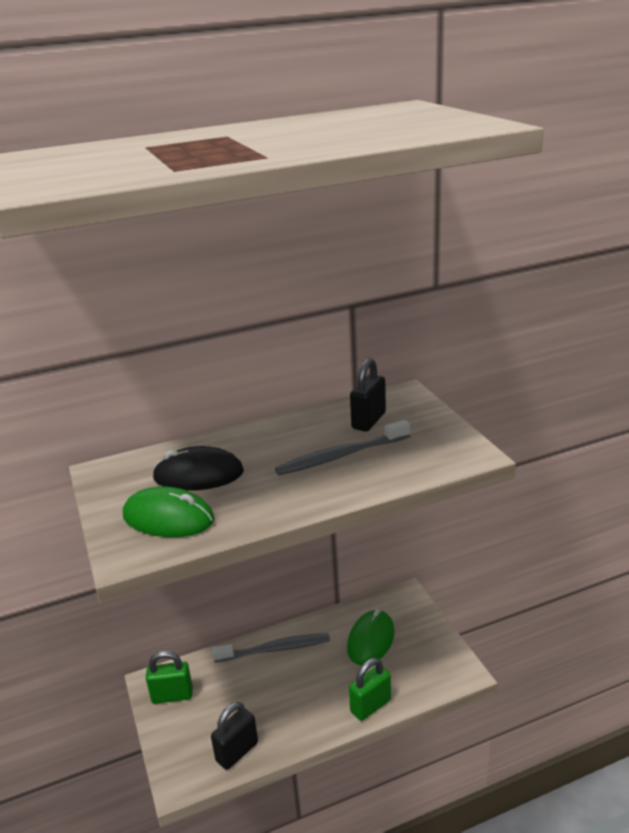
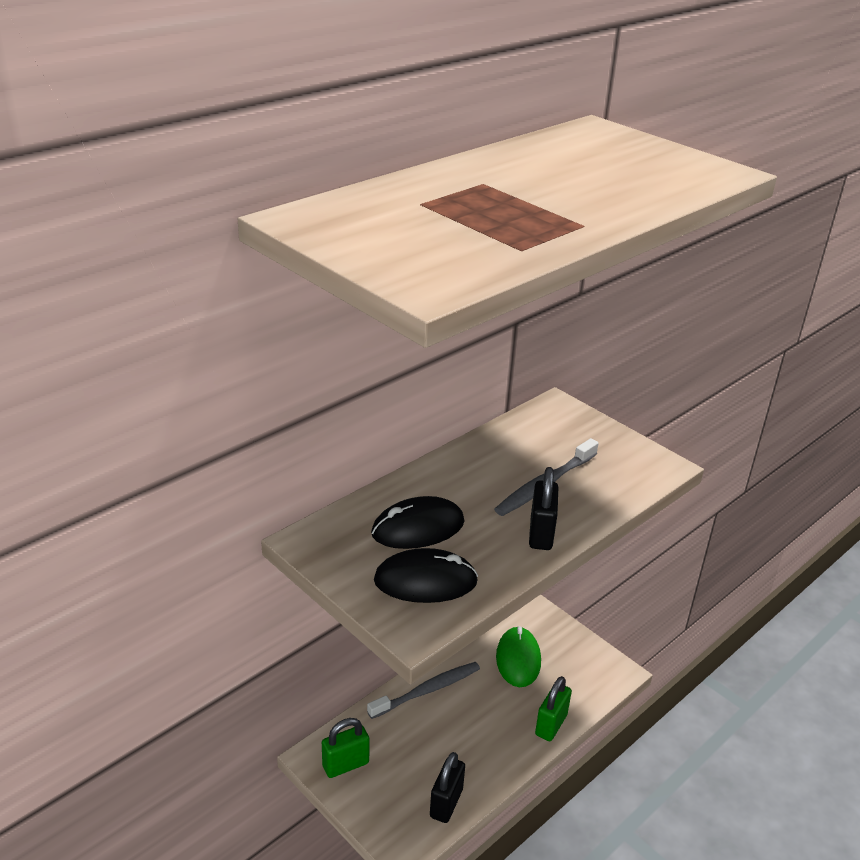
camera: 25 degrees left, 5 degrees up
(168, 518) = (425, 581): green mouse -> black mouse
(368, 421) = (543, 441): black padlock -> black padlock (541, 534)

